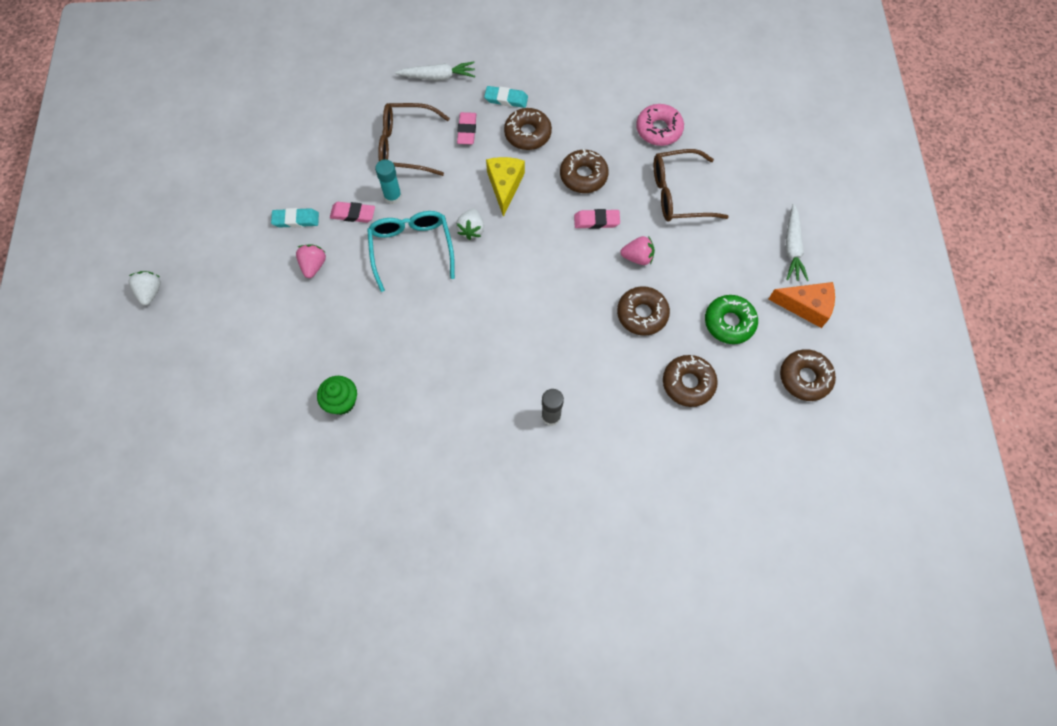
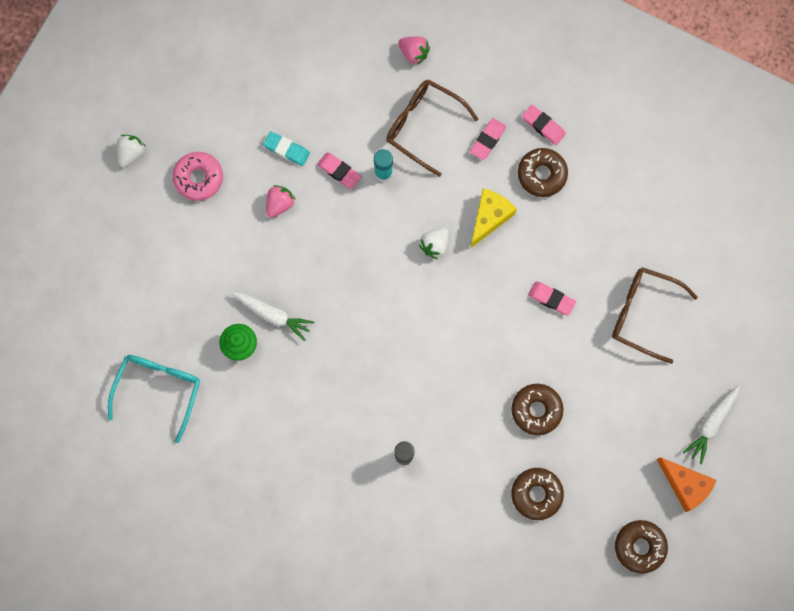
camera: 30 degrees right, 10 degrees up
(411, 248) = (372, 234): turquoise glasses -> turquoise glasses (158, 389)
(438, 77) = (493, 66): white carrot -> white carrot (273, 315)
(506, 99) = (543, 126): turquoise eraser -> pink eraser
(583, 176) = (567, 247): brown donut -> none
(637, 257) = (566, 355): pink strawberry -> pink strawberry (414, 53)
(659, 129) = (667, 237): pink donut -> pink donut (198, 178)
(729, 322) = (607, 461): green donut -> none

